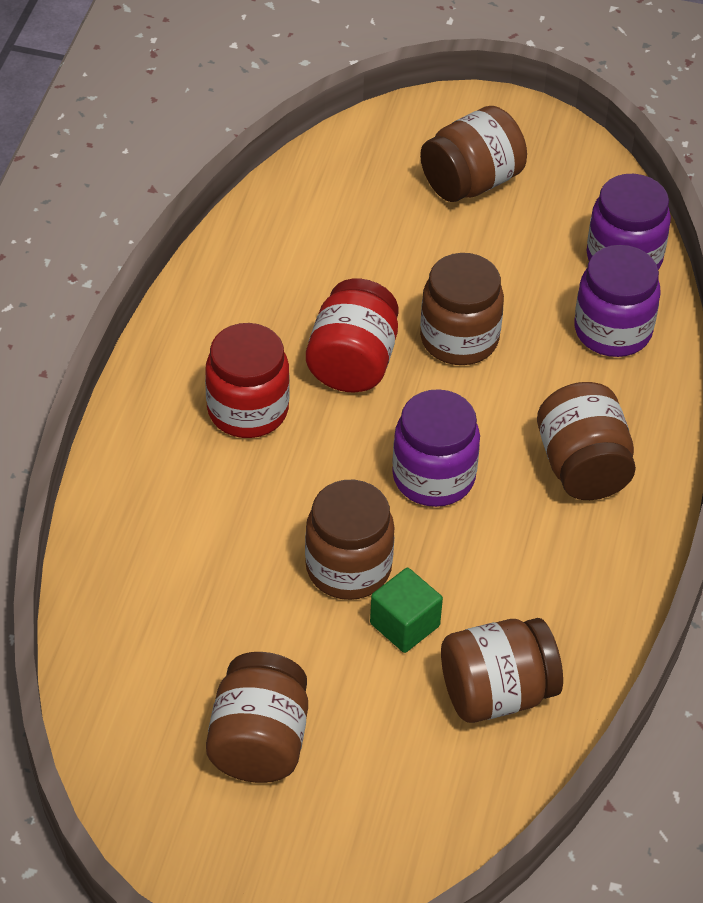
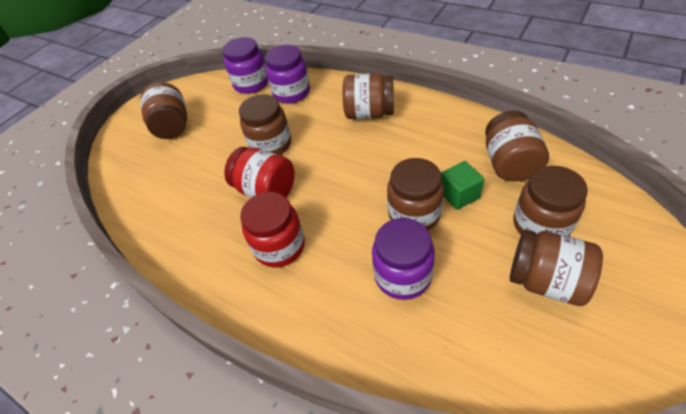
camera: 65 degrees left, 0 degrees up
(365, 738) = (541, 225): none -> brown jar
(433, 477) = (359, 168): purple jar -> purple jar (402, 275)

